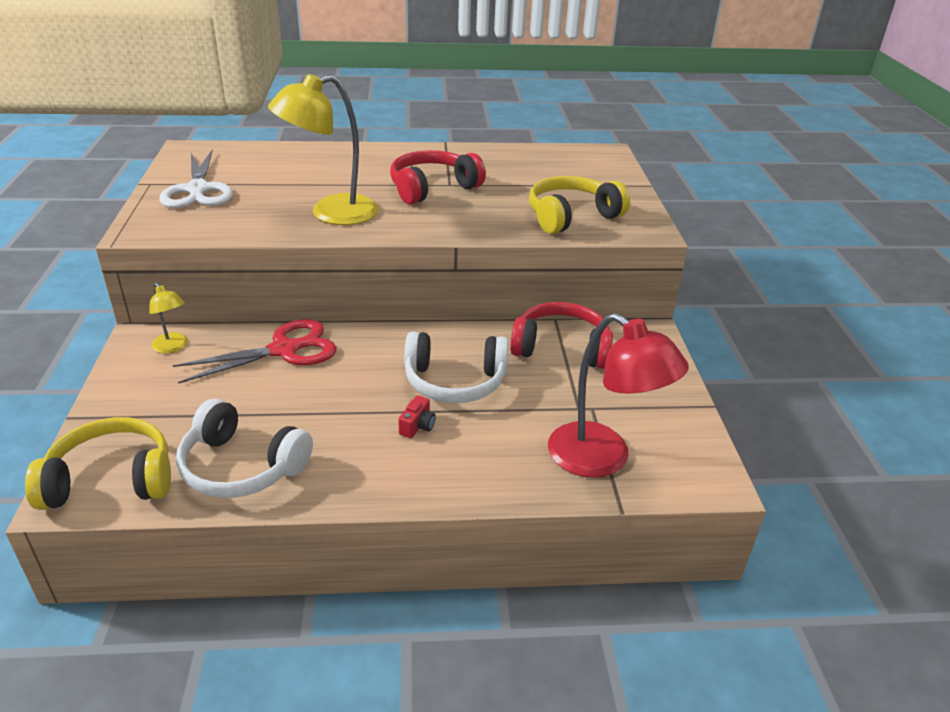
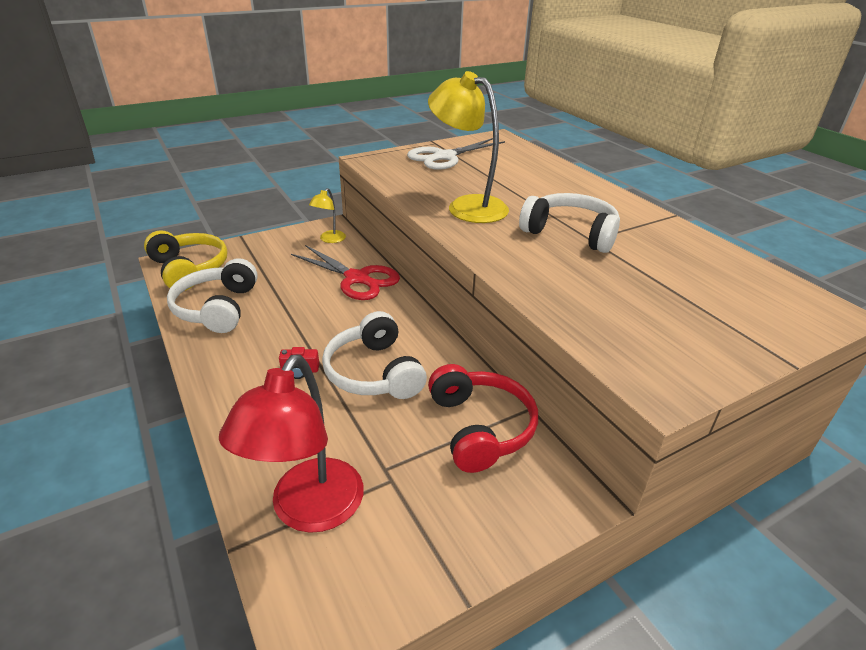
camera: 65 degrees right, 0 degrees up
(433, 188) = (570, 233): red headphones -> white headphones
(571, 216) = (620, 323): yellow headphones -> none

